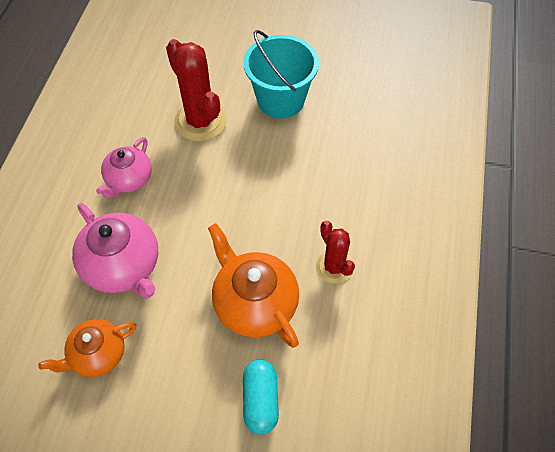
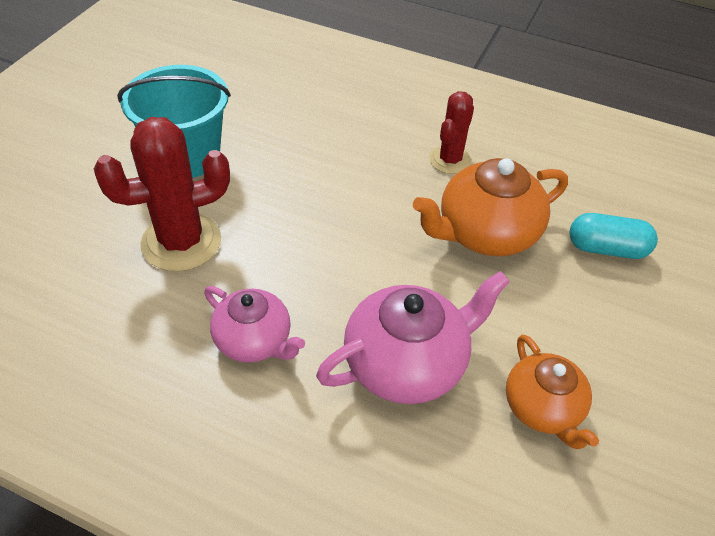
camera: 80 degrees left, 10 degrees down
(333, 267) = (450, 160): red cactus -> red cactus turned 45 degrees counterclockwise

